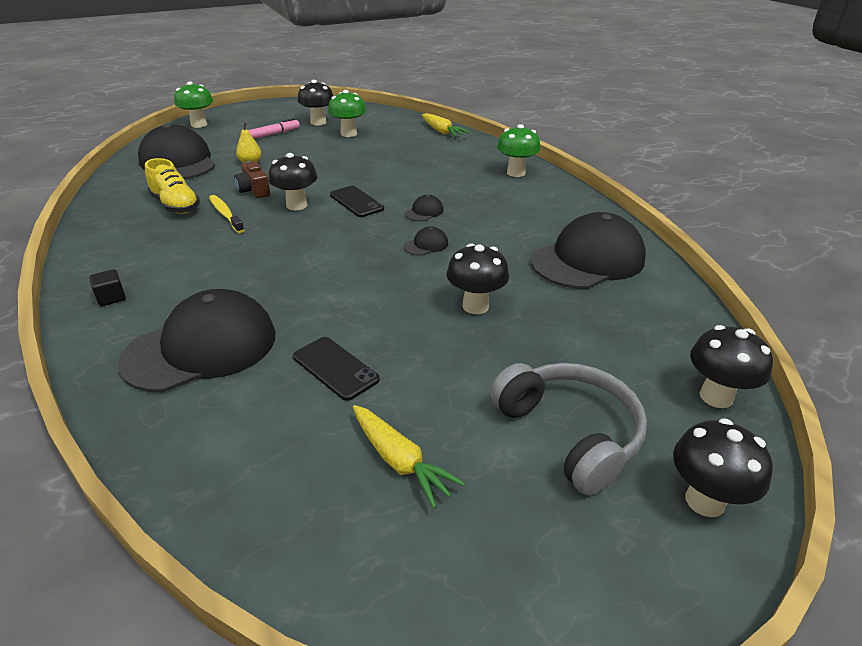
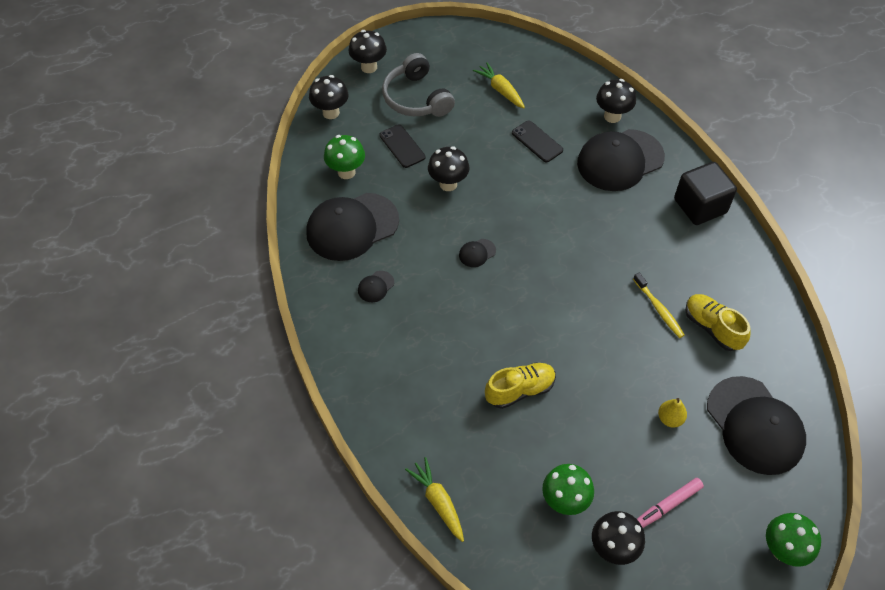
camera: 175 degrees left, 20 degrees up
(111, 298) = (700, 206): black cube -> black cube, size x2.35
(254, 190) = (646, 353): brown camera -> none
(296, 205) = (596, 321): black mushroom -> black mushroom (612, 116)
(356, 202) = (540, 324): black phone -> black phone (402, 146)
(379, 170) = (520, 390): none -> yellow shoe
(424, 212) = (475, 303): black cap -> black cap (376, 286)
(516, 173) = (369, 375): green mushroom -> green mushroom (346, 172)

